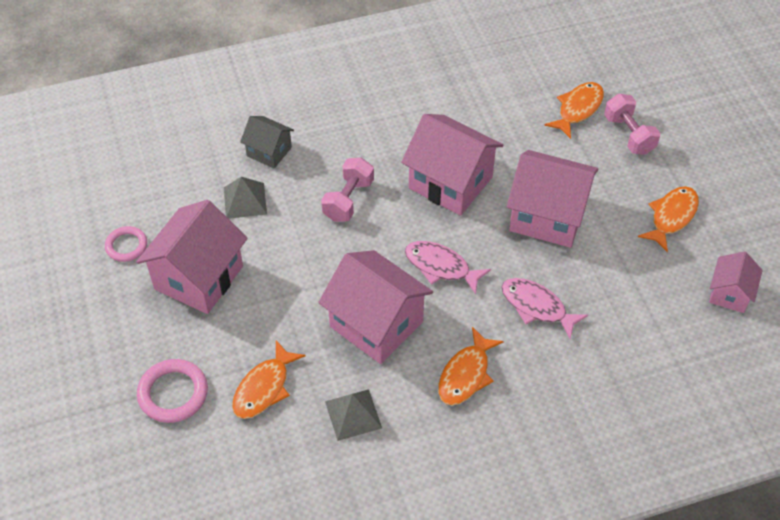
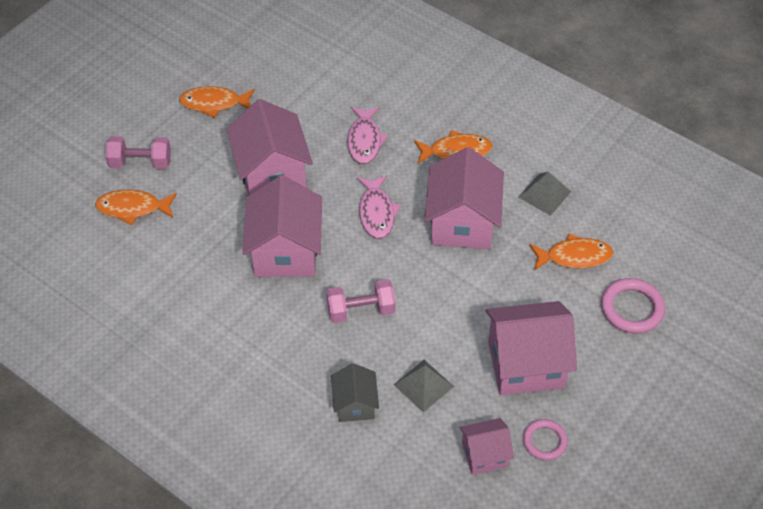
camera: 125 degrees left, 0 degrees up
(629, 135) = (141, 163): pink dumbbell -> pink dumbbell turned 60 degrees clockwise
(729, 294) = (264, 48): pink house -> pink house (484, 454)

